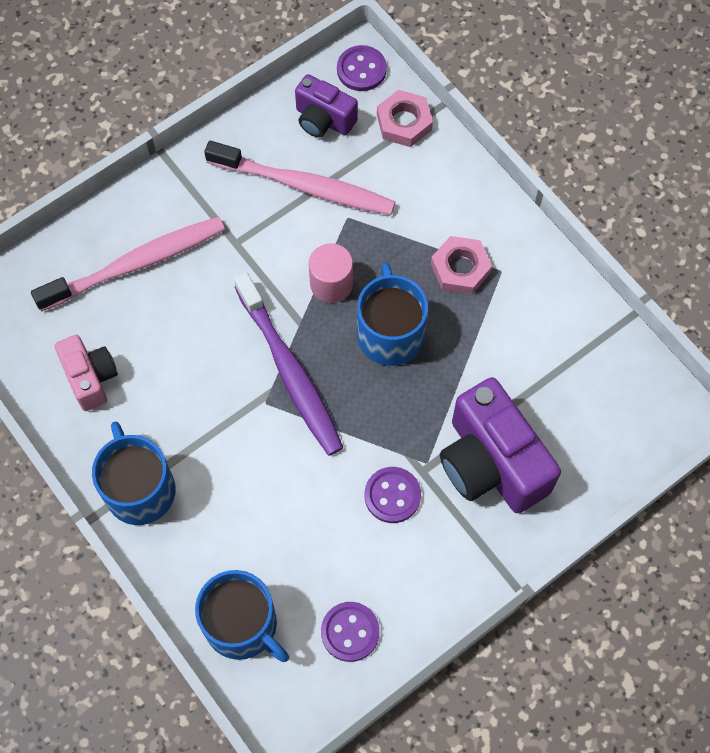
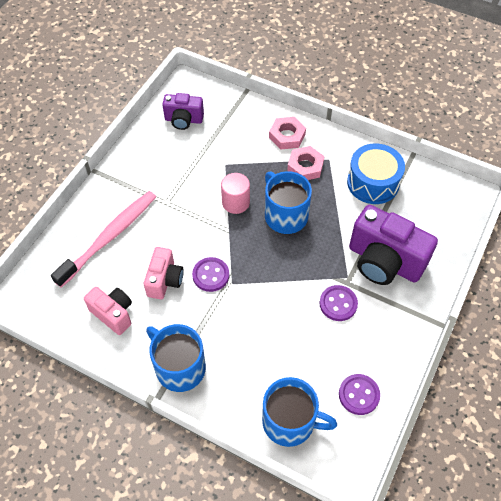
camera: 25 degrees left, 10 degrees down
(178, 359) = (165, 280): none -> pink camera
(290, 371) = (237, 260): purple toothbrush -> none
(305, 186) = (191, 157): pink toothbrush -> none
(361, 70) = (191, 88): purple button -> purple button (211, 275)
(404, 122) = (230, 105): pink nut -> pink nut (287, 136)
(545, 335) = (373, 182): none -> blue drum

